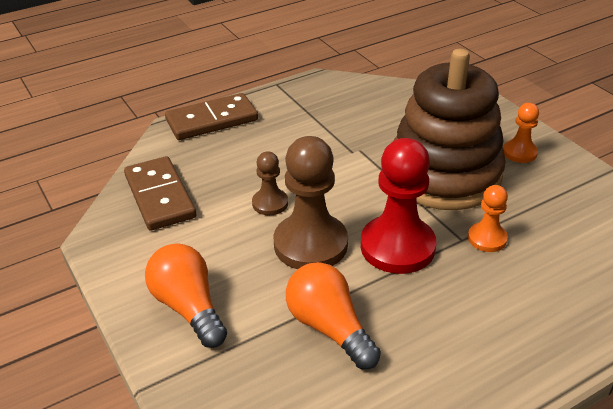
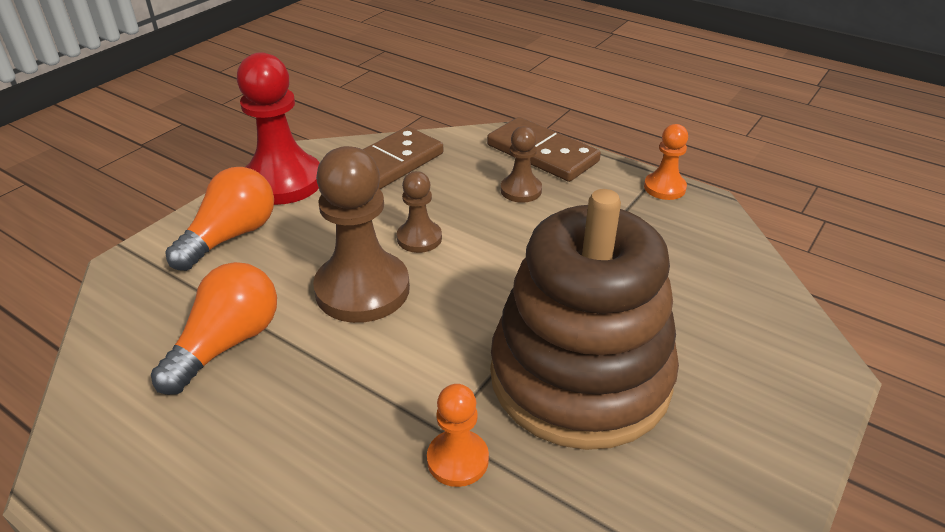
camera: 65 degrees right, 0 degrees up
(249, 143) = (521, 190): none -> brown pawn
(397, 247) = (393, 366): red pawn -> red pawn (283, 182)
(519, 152) = (712, 460): orange pawn -> orange pawn (664, 188)

